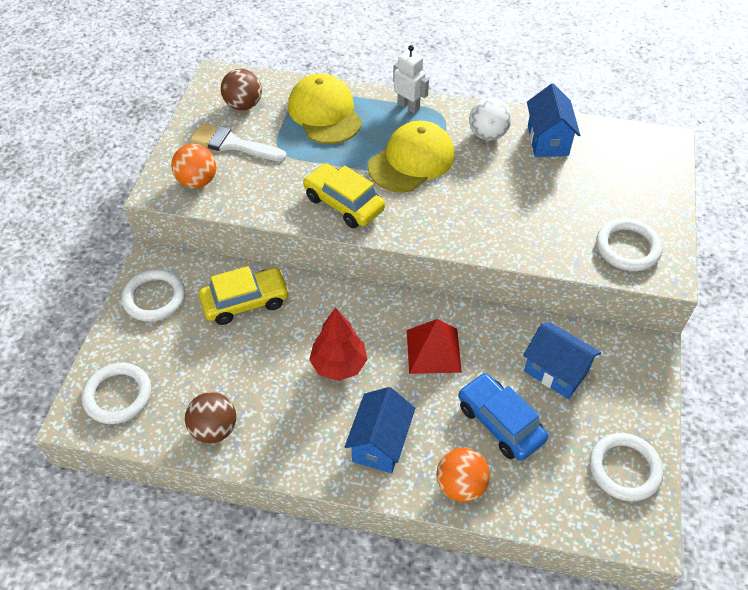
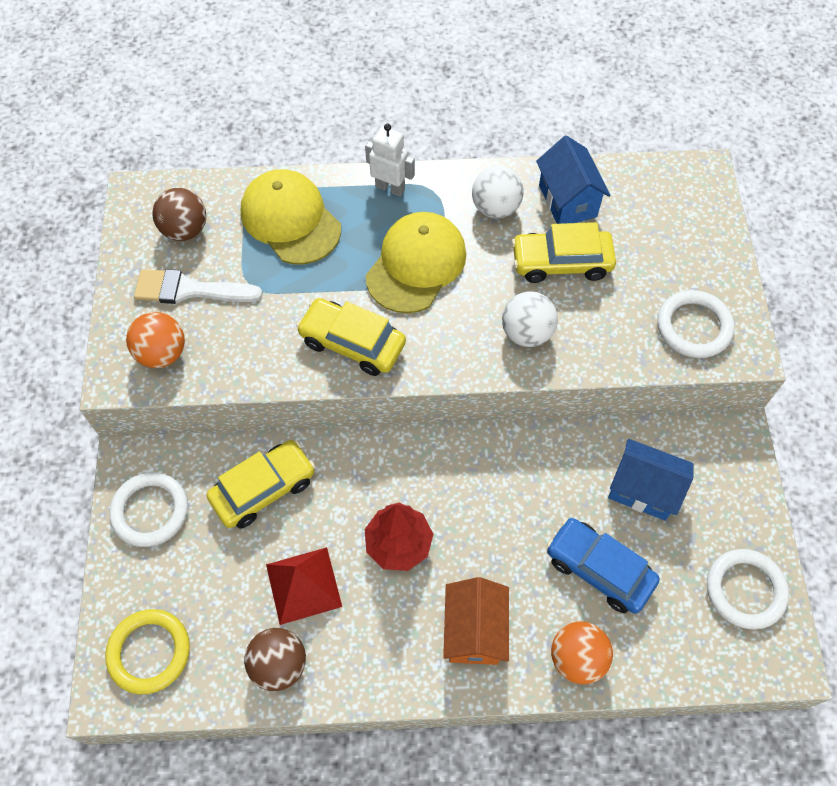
camera: 15 degrees left, 10 degrees up
(118, 395) = (149, 652): white ring -> yellow ring
(380, 443) = (474, 631): blue house -> orange house
(433, 350) = (501, 498): red pyramid -> red pyramid (303, 585)
(485, 224) = (526, 333): none -> white ball
(529, 181) = (561, 263): none -> yellow car

